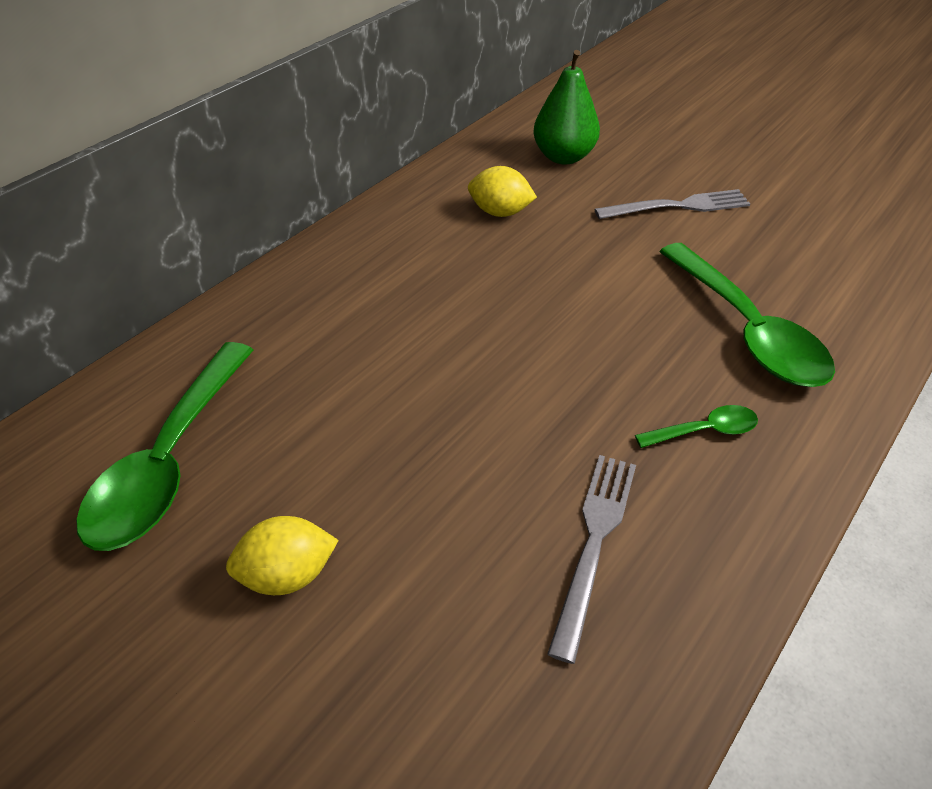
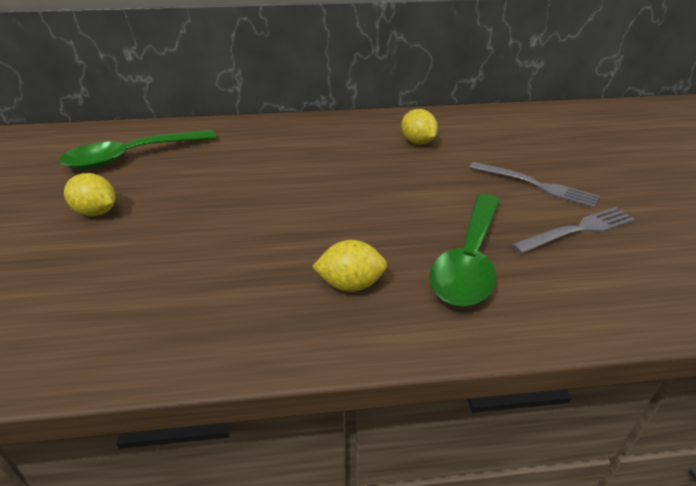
camera: 45 degrees right, 10 degrees down
(563, 157) = (500, 135): green pear -> none
(594, 542) = (210, 286): grey fork -> grey fork (578, 230)
(704, 431) = (350, 284): green spoon -> yellow lemon

